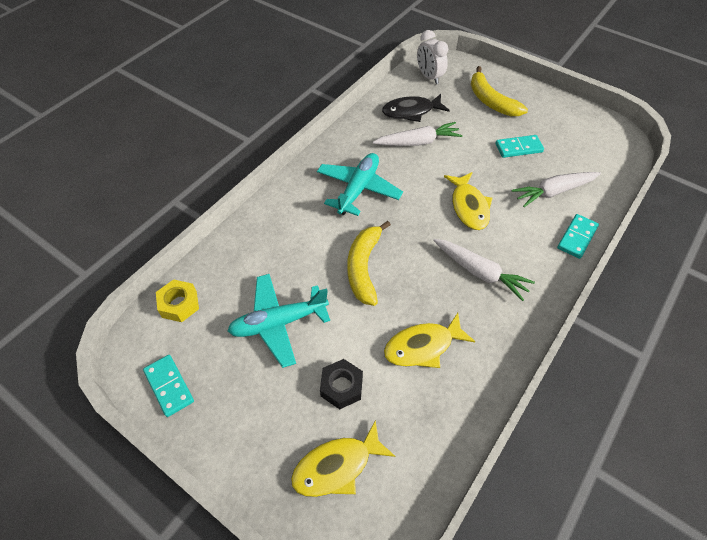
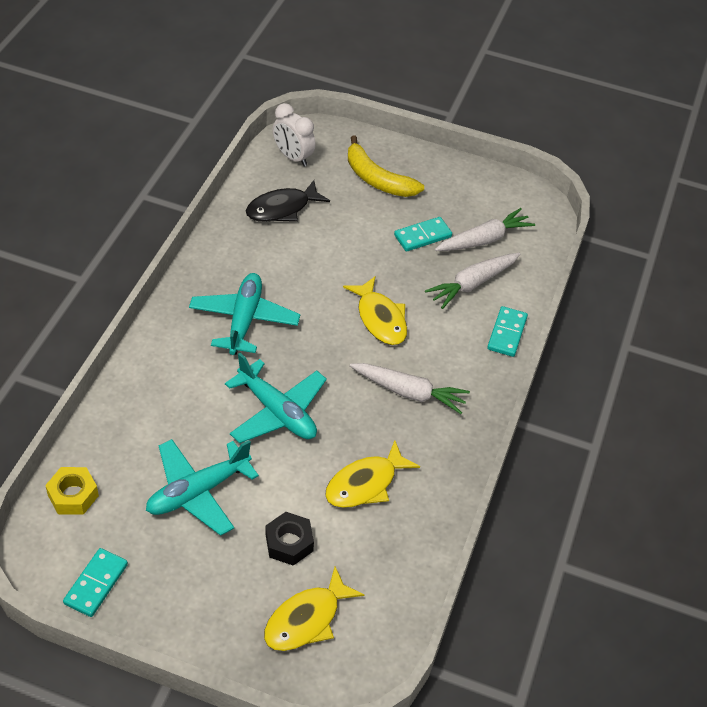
camera: 20 degrees left, 5 degrees down
(169, 386) = (96, 584): turquoise domino -> turquoise domino turned 75 degrees clockwise
(364, 267) = (277, 412): yellow banana -> turquoise plane
(418, 142) = (301, 248): white carrot -> white carrot (484, 240)

